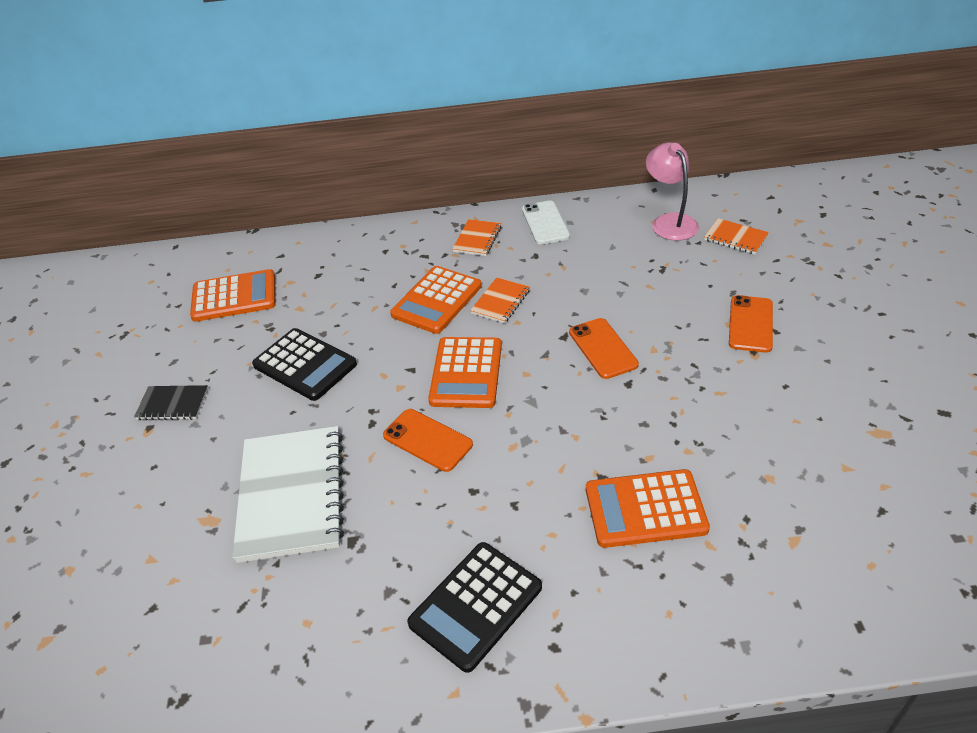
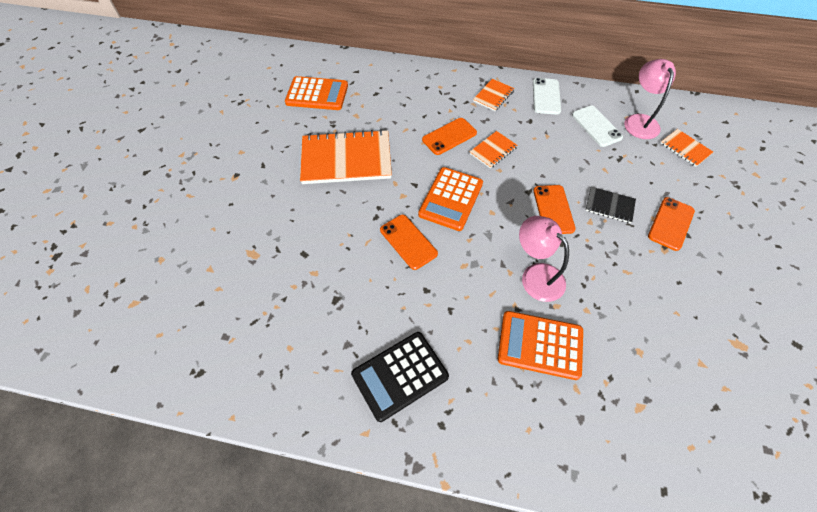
camera: 15 degrees right, 15 degrees up
(173, 404) = (255, 162): black notebook -> black notebook (609, 206)
(291, 495) = (308, 253): white notebook -> none
(305, 365) = (346, 159): black calculator -> orange notebook
(437, 300) = (449, 136): orange calculator -> orange phone
(609, 430) = (536, 275): none -> pink lamp
(620, 240) = (596, 126): none -> white phone

